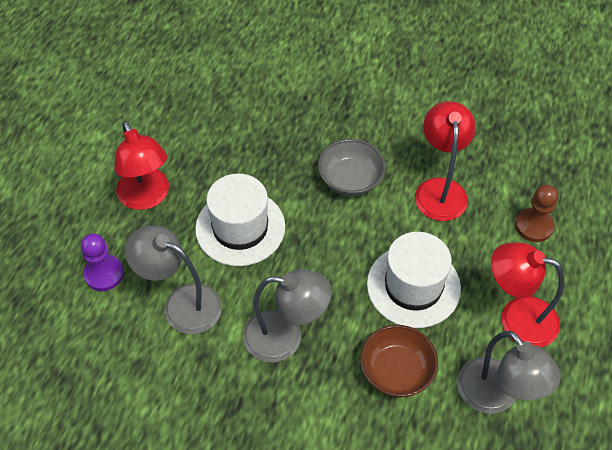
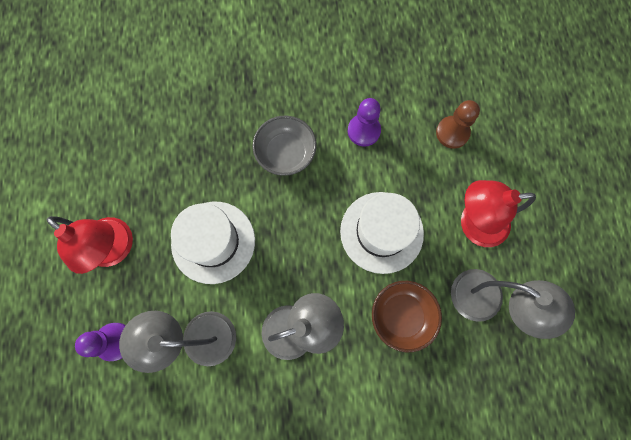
camera: 25 degrees left, 20 degrees up
(440, 189) = (364, 131): red lamp -> purple pawn

